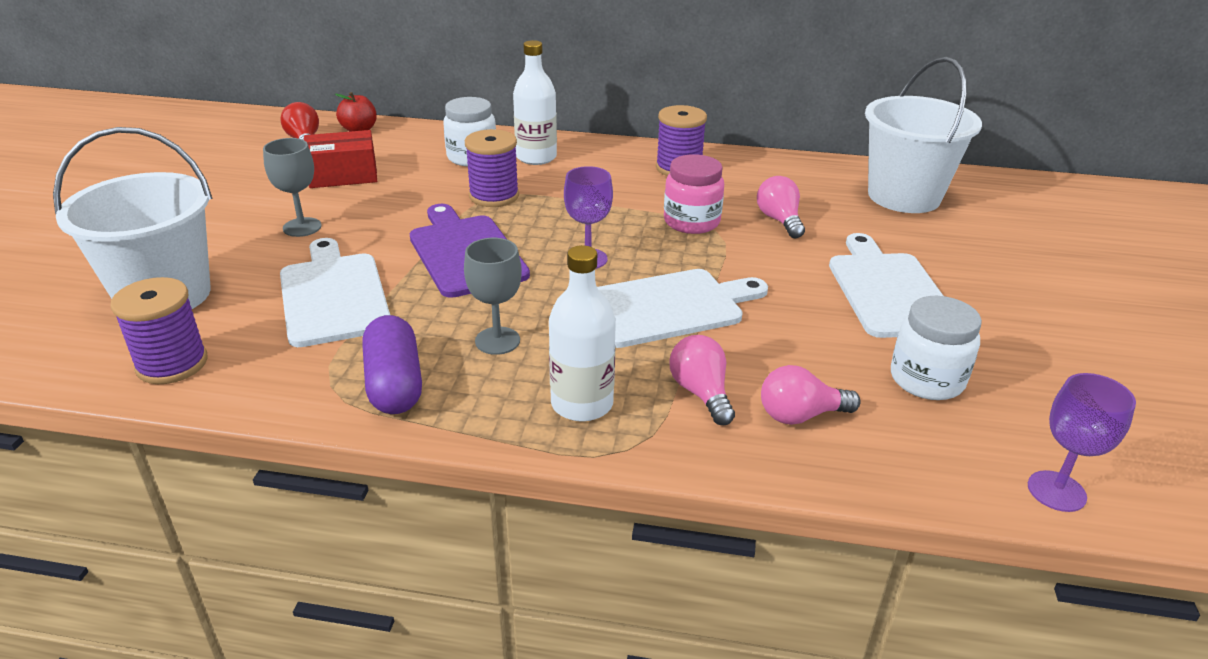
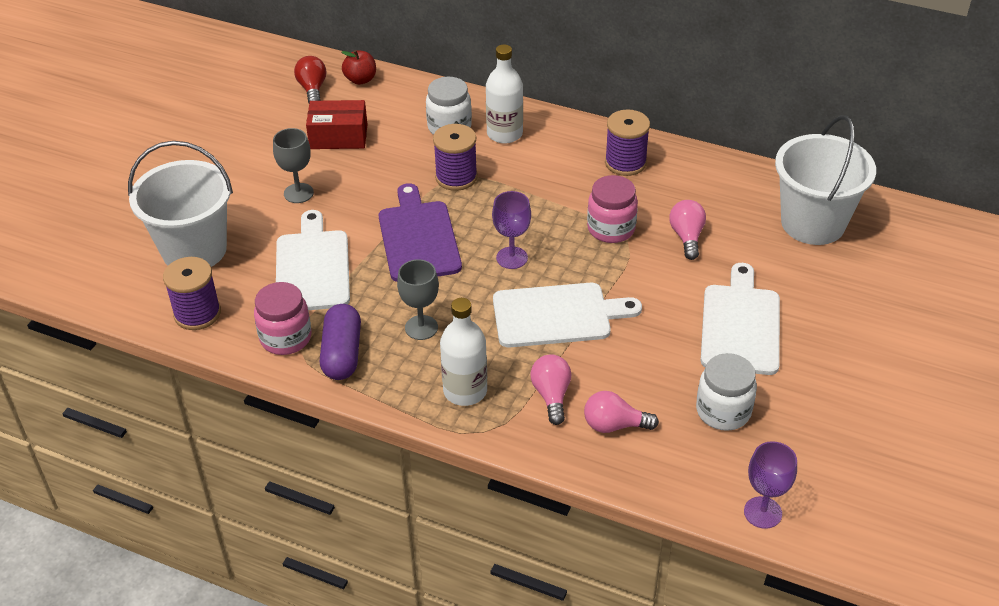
camera: 15 degrees right, 10 degrees up
(308, 376) = (286, 338): none -> pink jar

